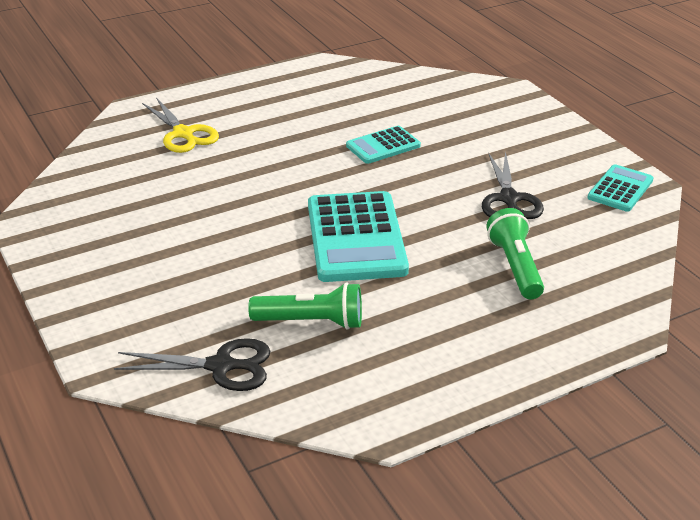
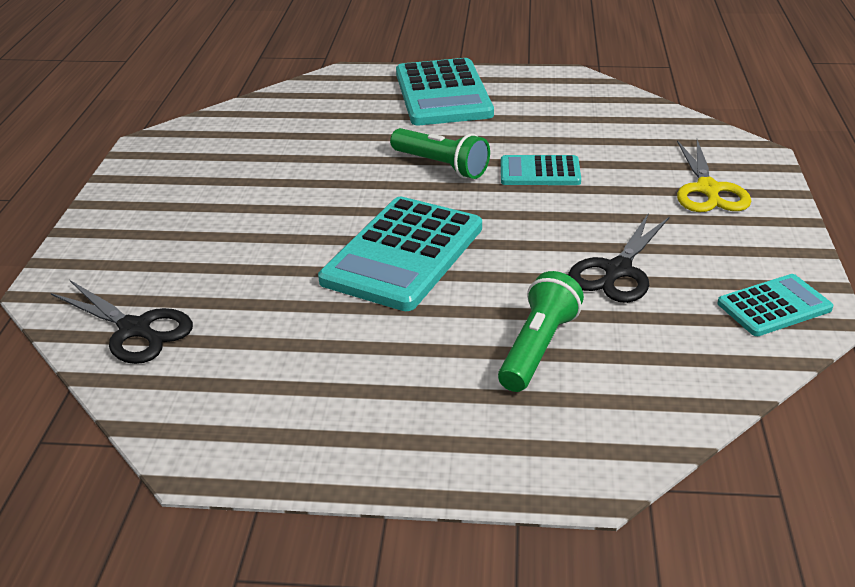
camera: 35 degrees right, 0 degrees up
(183, 134) = (362, 106): yellow scissors -> yellow scissors (708, 190)
(238, 105) = (443, 94): none -> turquoise calculator
(311, 322) = (262, 321): green flashlight -> green flashlight (441, 166)

